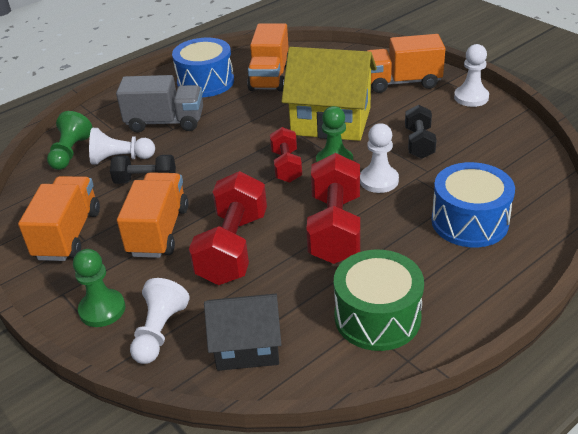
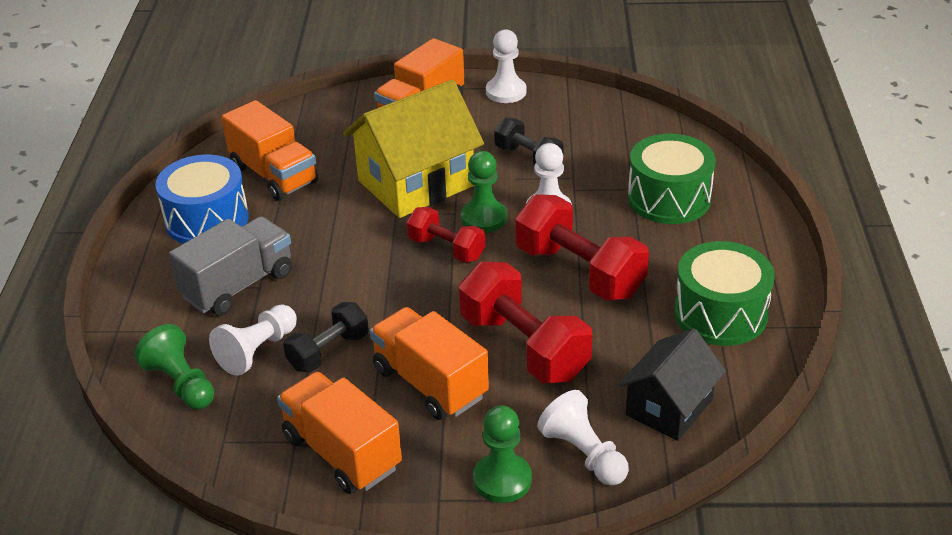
camera: 50 degrees left, 0 degrees up
(469, 222) = (669, 198): blue drum -> green drum

